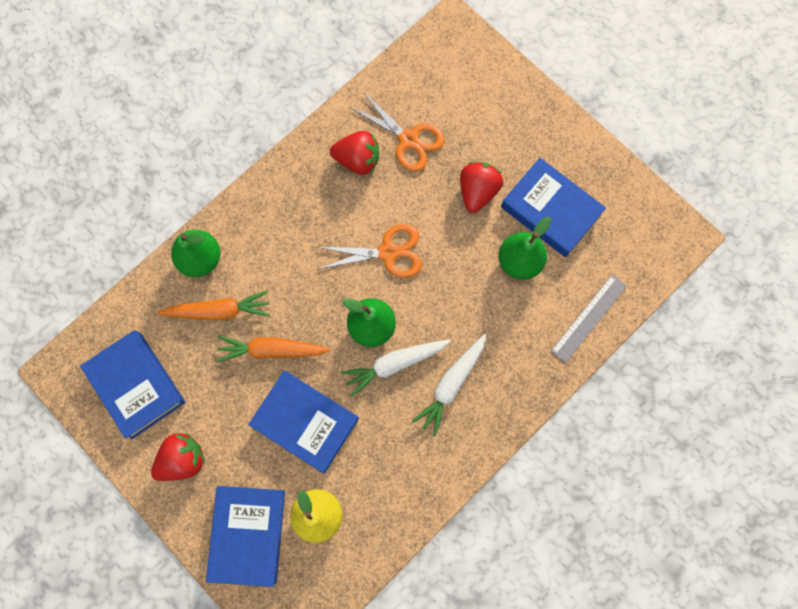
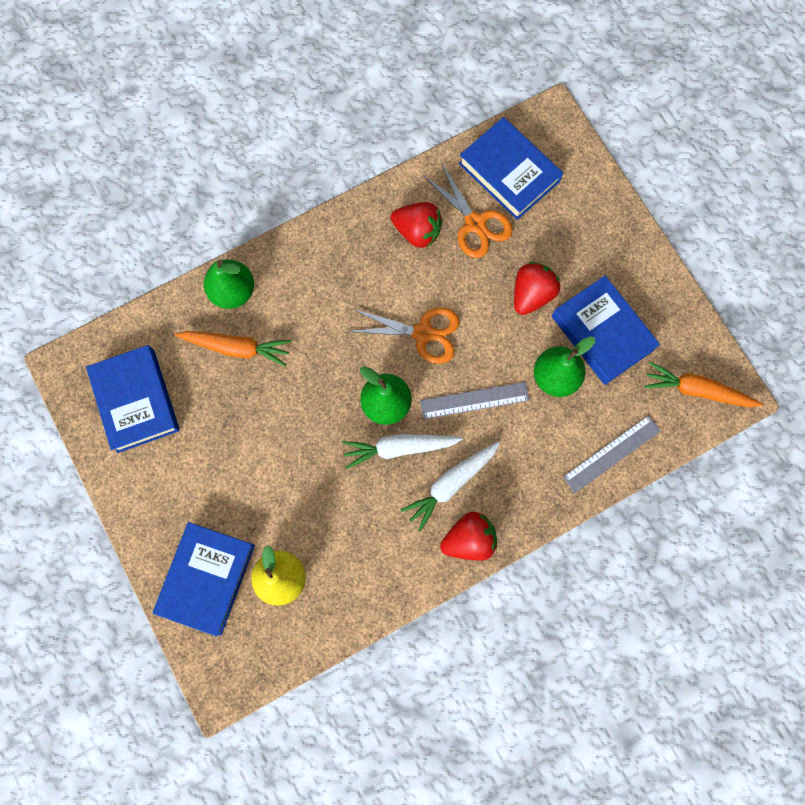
camera: 15 degrees right, 0 degrees up
(183, 459) = (162, 486): red strawberry -> red strawberry (469, 539)
(272, 350) = (279, 401): orange carrot -> orange carrot (697, 390)
(305, 422) = (293, 482): blue book -> blue book (509, 172)
(451, 302) = (474, 400): none -> grey ruler

